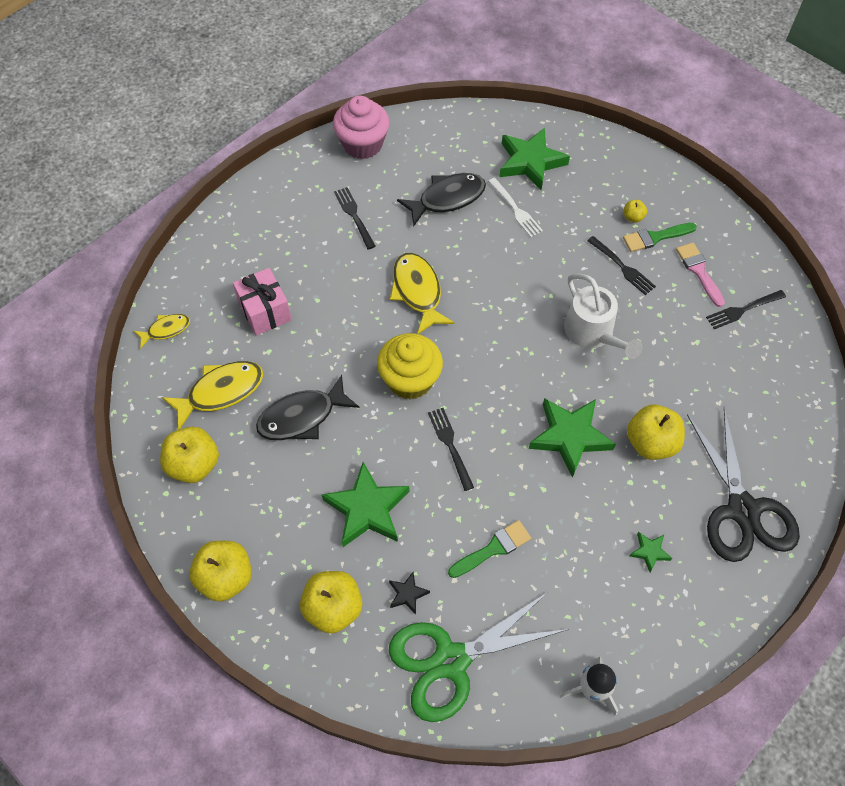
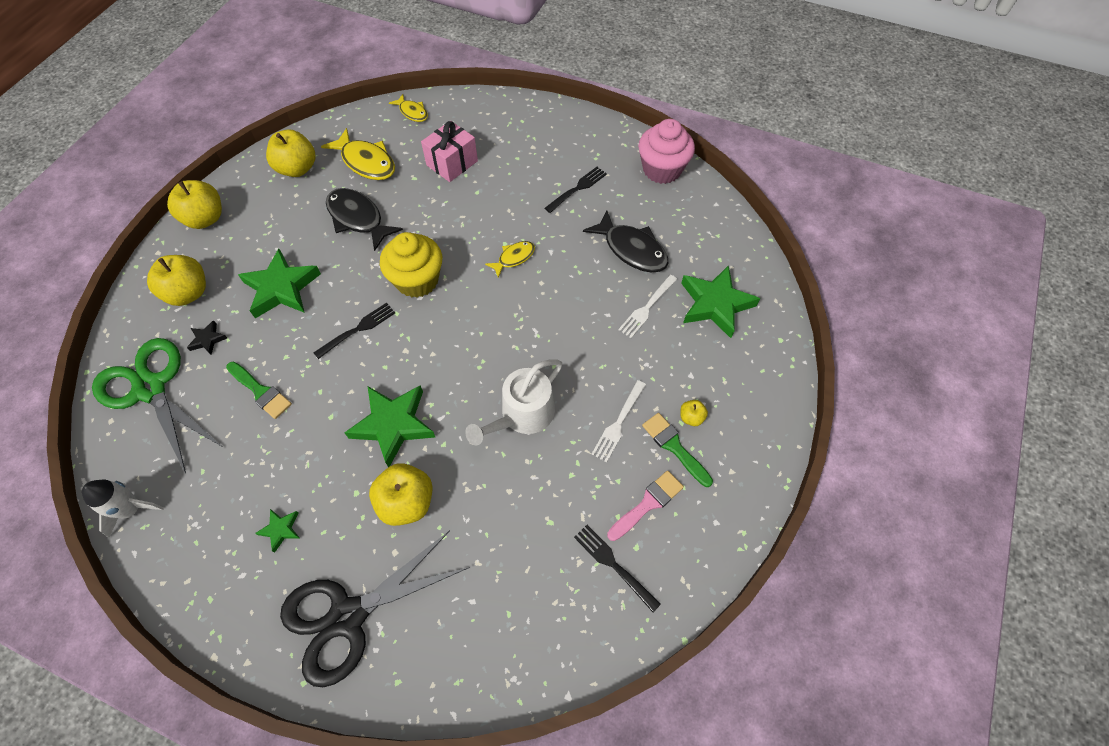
camera: 70 degrees right, 0 degrees up
(417, 291) = (514, 258): yellow fish -> yellow fish, size x0.57
(622, 267) = (618, 423): black fork -> white fork

